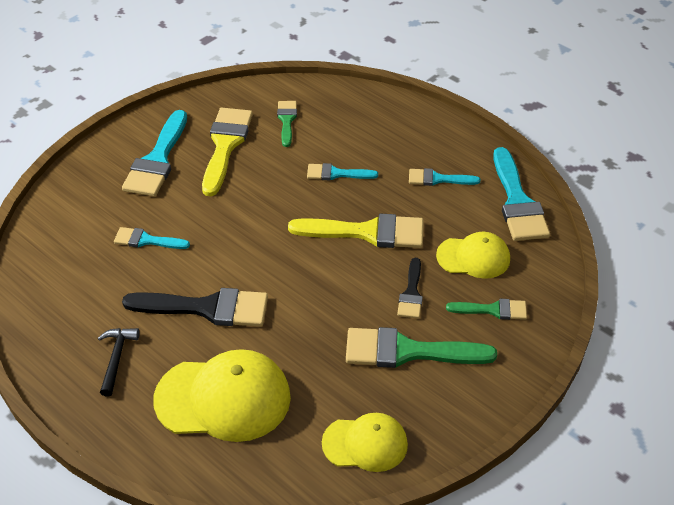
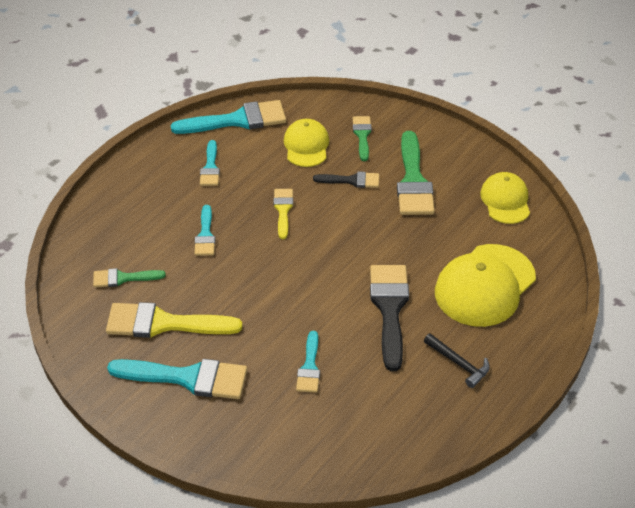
camera: 95 degrees left, 0 degrees up
(116, 358) = (459, 364): black hammer -> black hammer turned 135 degrees counterclockwise
(223, 398) = (484, 285): yellow cap -> yellow cap turned 135 degrees counterclockwise
(367, 232) = (283, 210): yellow brush -> yellow brush, size x0.55

